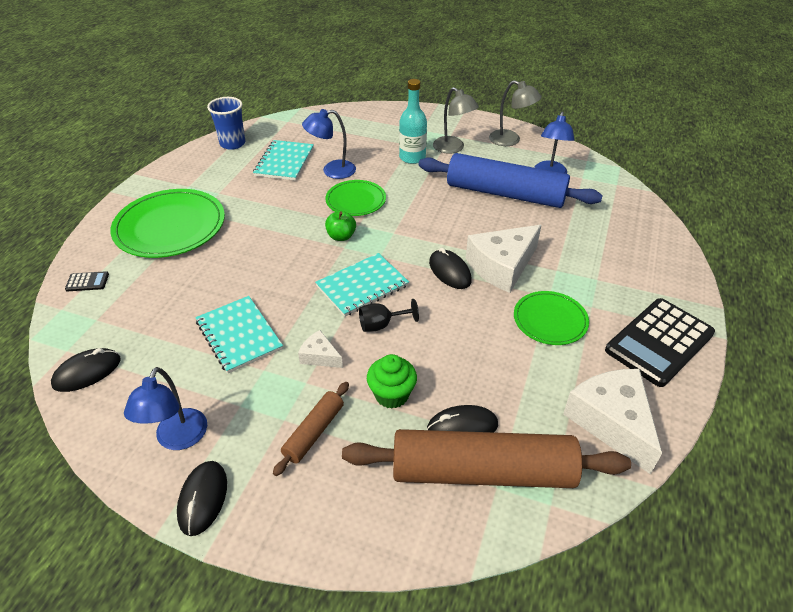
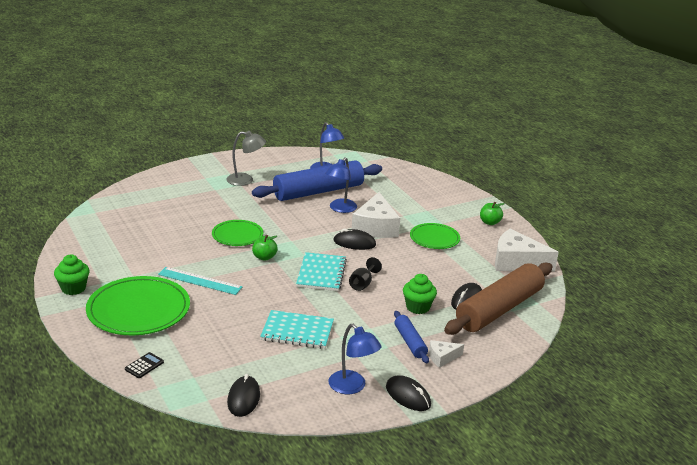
camera: 50 degrees left, 15 degrees down
(165, 180) = (73, 288): none -> green cupcake
(232, 143) = (80, 244): blue cup -> none
(253, 228) = (200, 281): none -> turquoise ruler
(284, 162) = (145, 237): turquoise notebook -> none
(314, 432) = (410, 342): brown rolling pin -> blue rolling pin
(320, 356) = (357, 314): white cheese -> white cheese (442, 357)
(332, 171) = (190, 227): blue lamp -> blue lamp (340, 209)
(412, 157) = (229, 196): turquoise bottle -> none
(510, 140) = (273, 161): grey lamp -> none
(659, 342) = (490, 222): black calculator -> green apple

